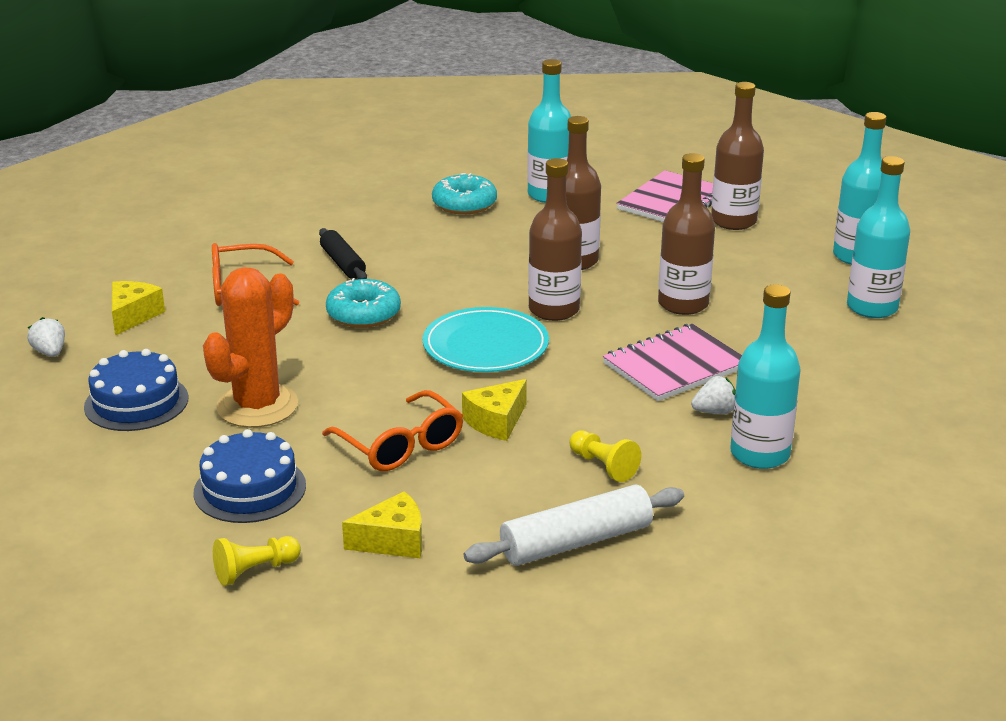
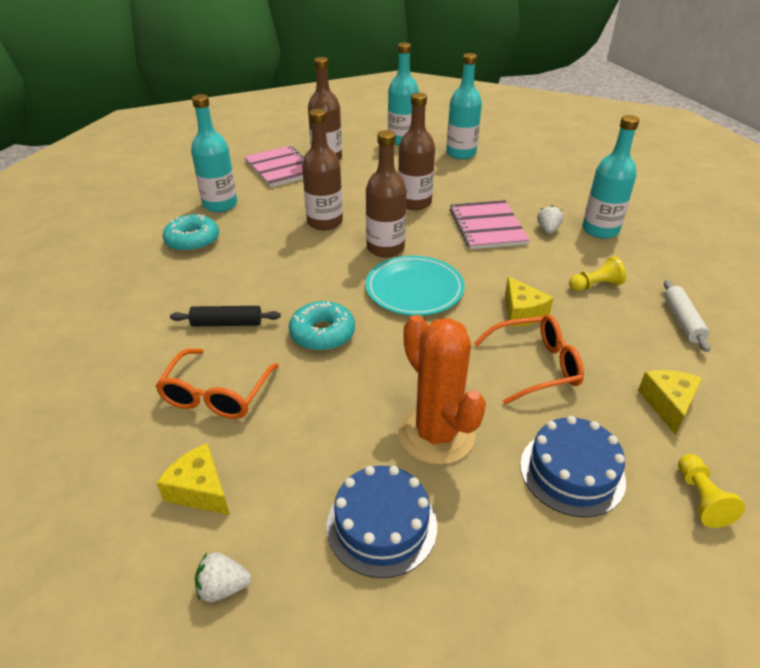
camera: 65 degrees left, 10 degrees up
(576, 542) = (682, 321): white rolling pin -> white rolling pin, size x0.65

